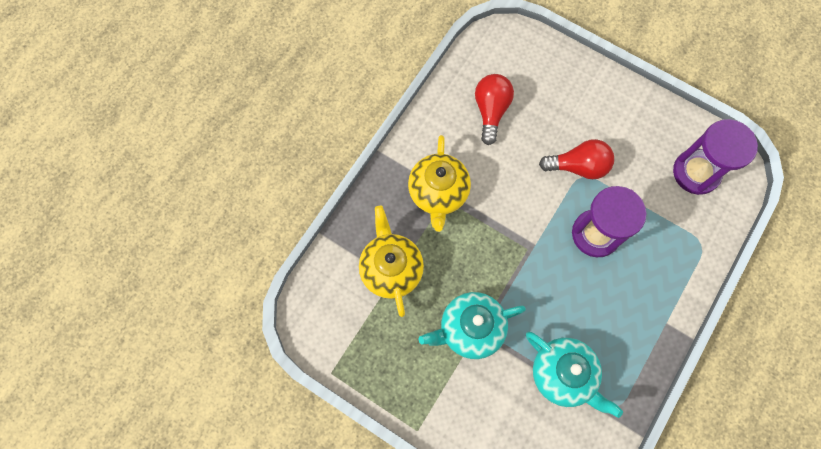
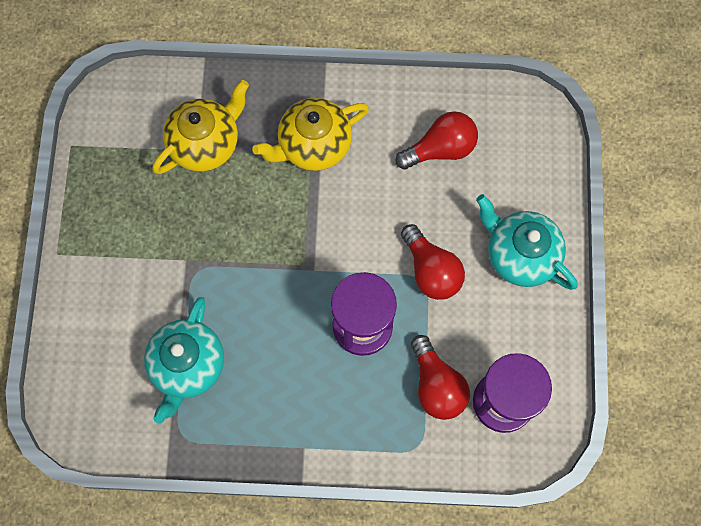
camera: 60 degrees right, 0 degrees up
(470, 329) = (185, 251): turquoise teapot -> turquoise teapot (520, 255)
(663, 208) = (436, 385): none -> red light bulb

